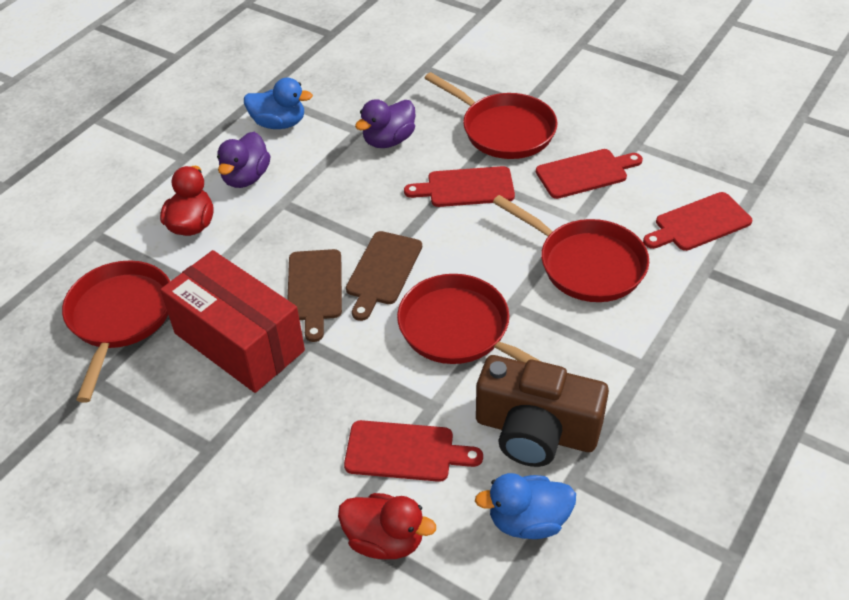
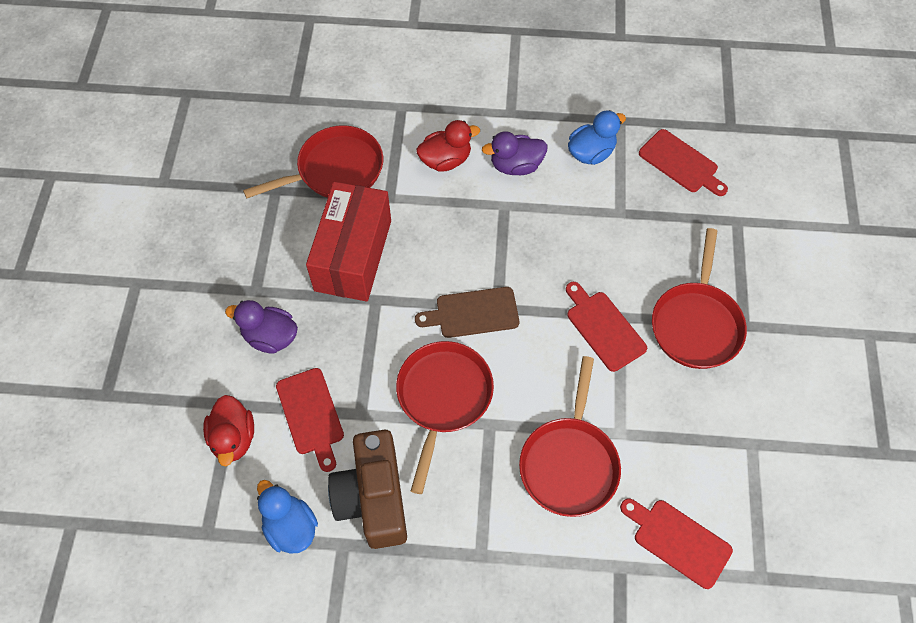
camera: 60 degrees right, 15 degrees up
(279, 123) = (591, 153): blue duck -> blue duck turned 105 degrees counterclockwise
(315, 289) = (429, 276): brown cutting board -> none
(388, 140) = (623, 241): purple duck -> purple duck (270, 337)
(585, 173) = (683, 416): red cutting board -> red cutting board (681, 163)

